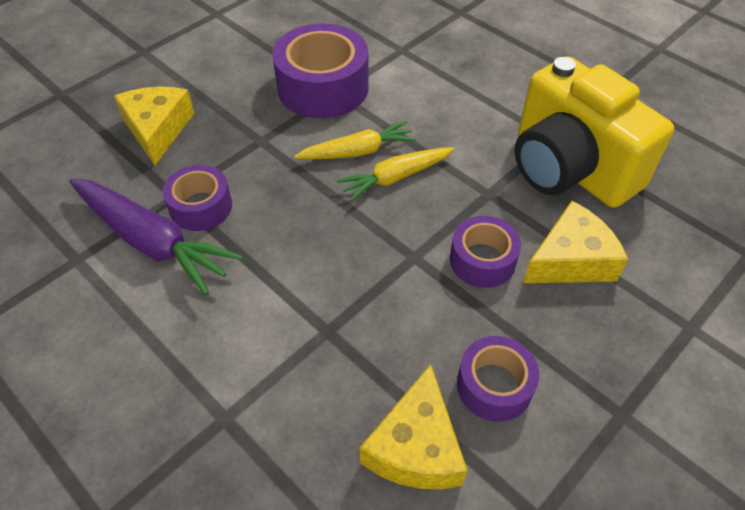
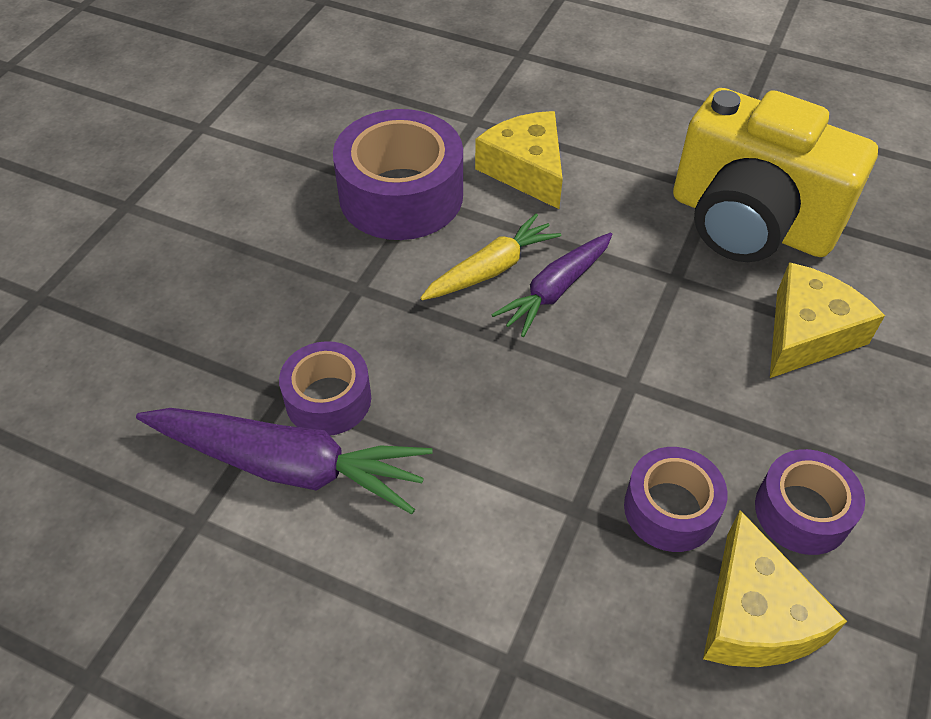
camera: 20 degrees left, 0 degrees up
(157, 130) = (209, 310): yellow cheese -> yellow cheese (526, 170)
(395, 178) = (555, 290): yellow carrot -> purple carrot
(482, 260) = (711, 364): purple tape -> purple tape (670, 509)

